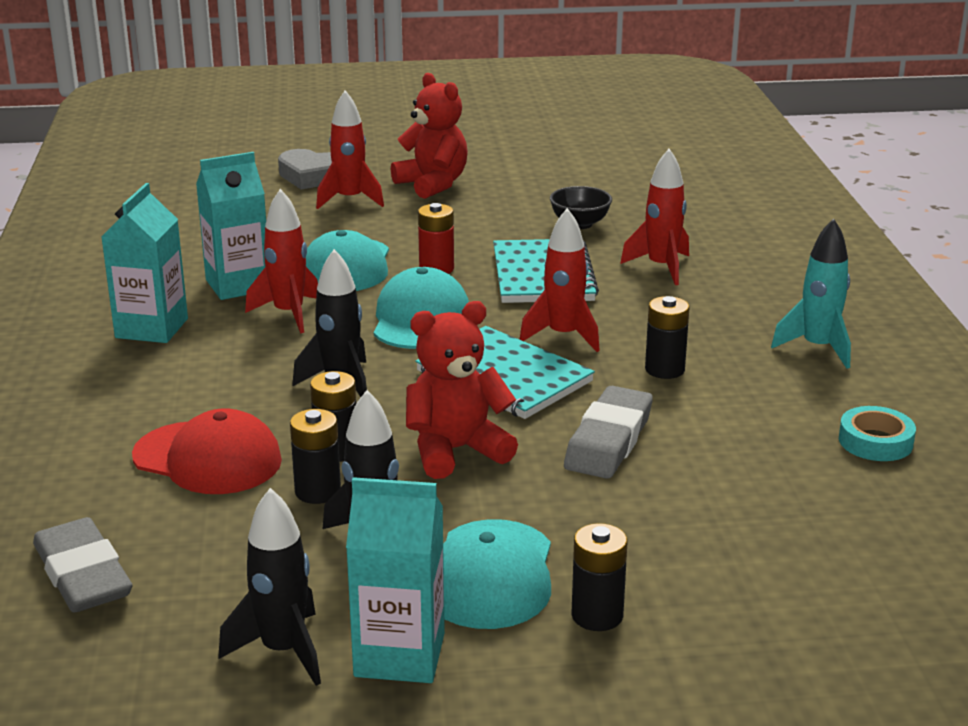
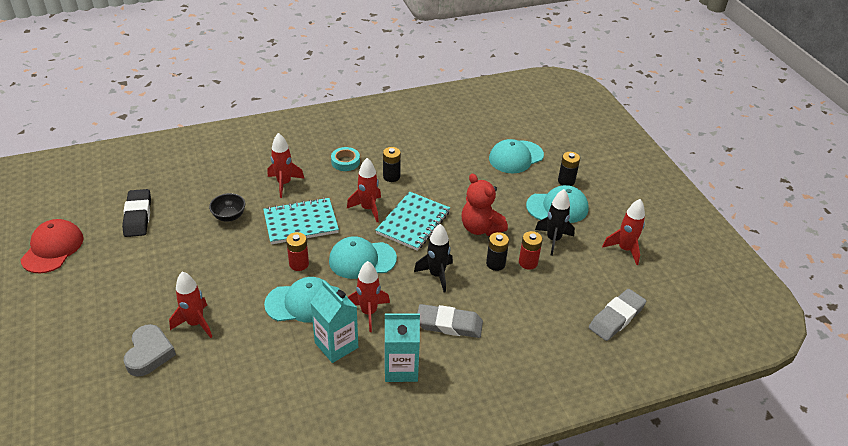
camera: 105 degrees left, 15 degrees up
(208, 458) = (519, 304): red cap -> red cap (53, 248)
(283, 651) = (625, 249): black rocket -> red rocket
(318, 491) = (528, 262): black battery -> red battery
(399, 655) = (610, 221): turquoise carton -> none
(432, 184) = (167, 287): red teddy bear -> none
(601, 168) = (138, 216): none -> black eraser
(608, 441) = (456, 187): grey eraser -> grey eraser (449, 324)
(721, 549) = (516, 157): none -> turquoise cap
(818, 348) = (360, 137): turquoise rocket -> none
(875, 441) = (431, 124): turquoise tape -> turquoise tape (345, 162)

